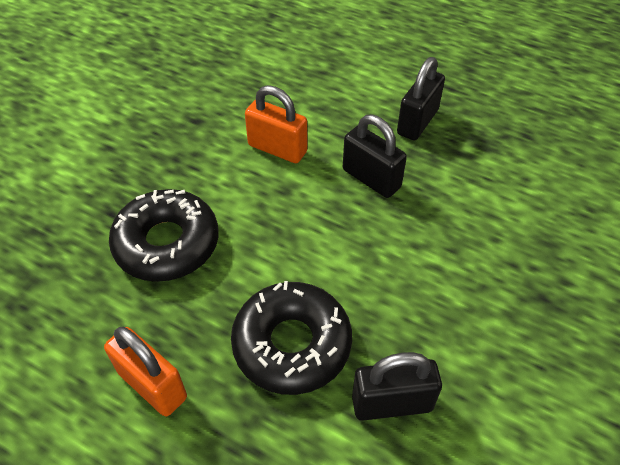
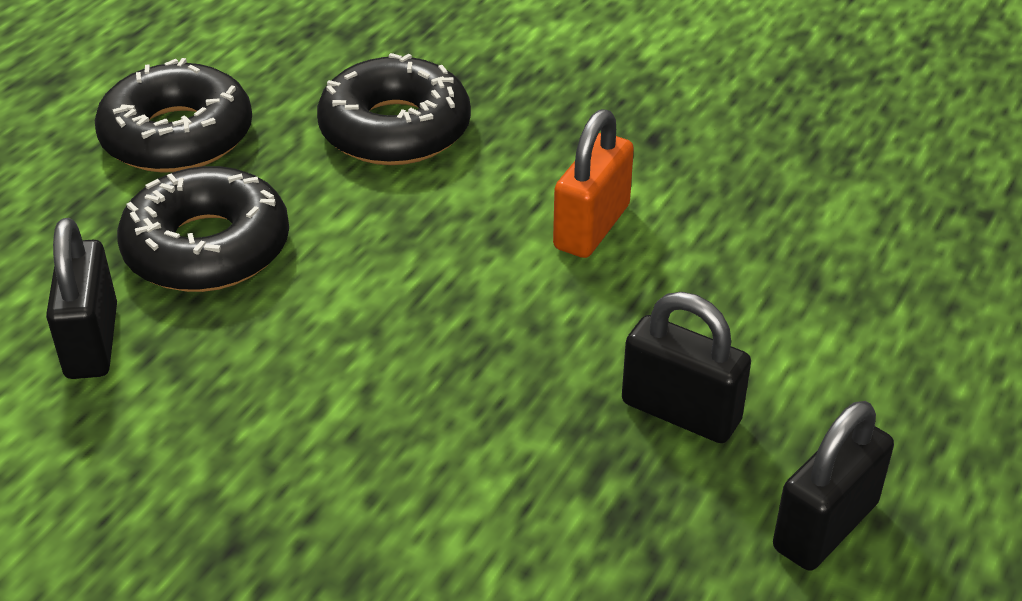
camera: 90 degrees right, 10 degrees down
(152, 385) = (177, 136): orange padlock -> black donut
(371, 179) = (522, 338): black padlock -> black padlock (825, 526)

